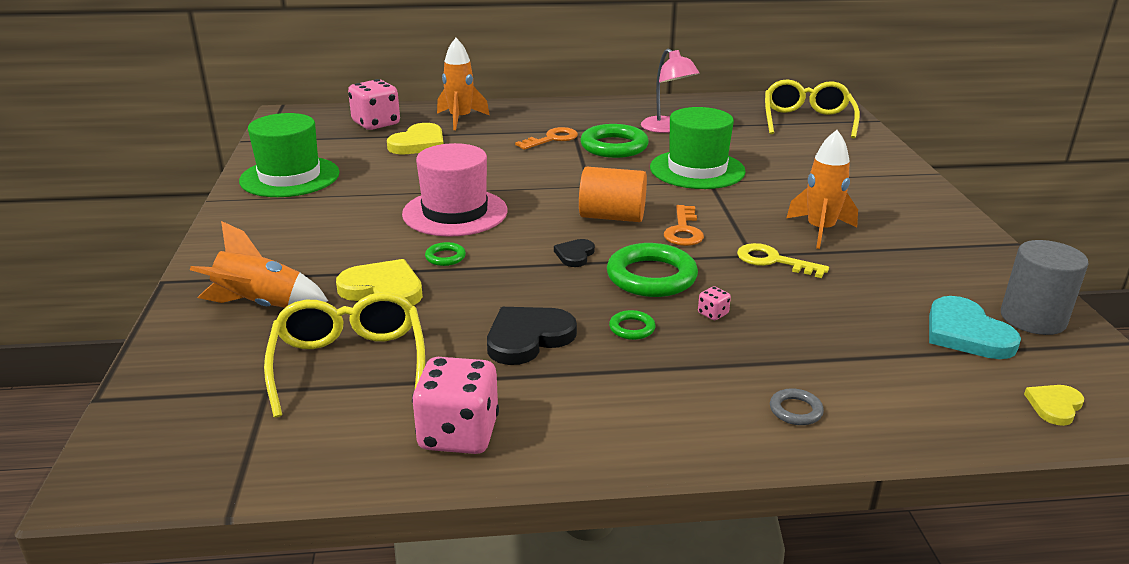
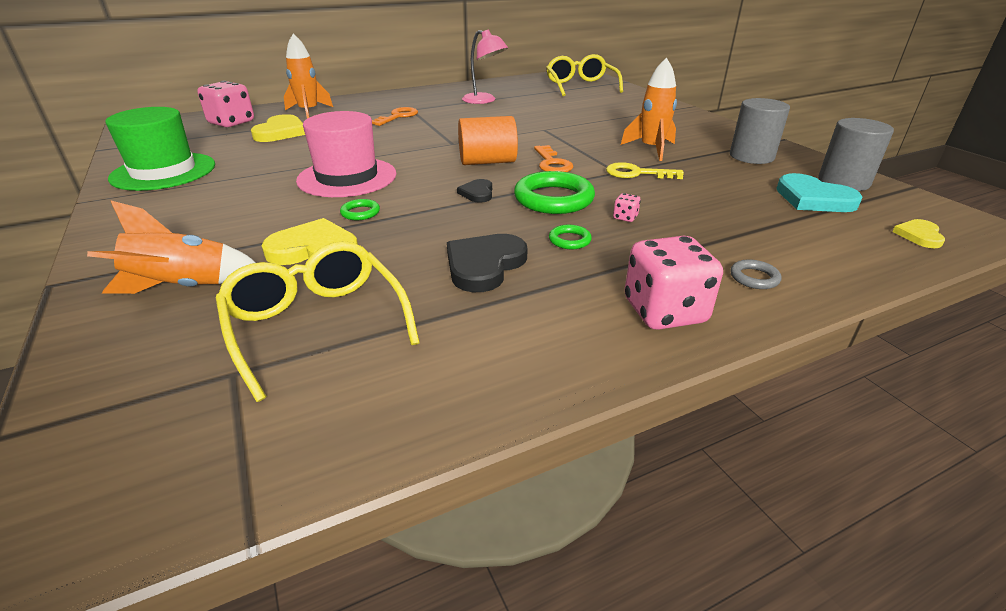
camera: 20 degrees left, 5 degrees up
(458, 434) = (478, 369): pink dice -> pink dice (664, 311)
(614, 146) = (452, 116): green ring -> none
(697, 169) = (528, 123): green hat -> none
(943, 262) = (751, 156): none -> grey cylinder

